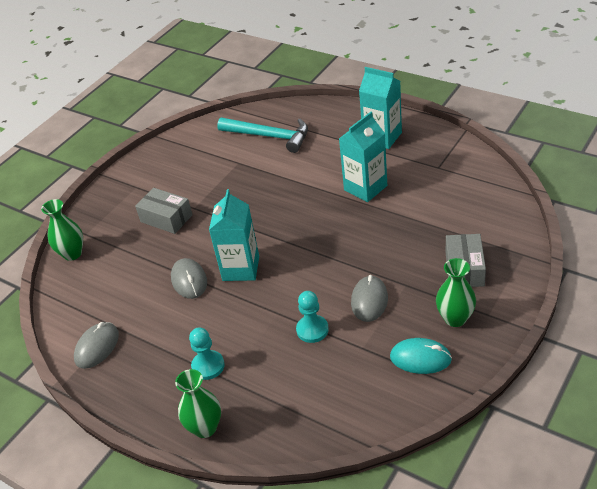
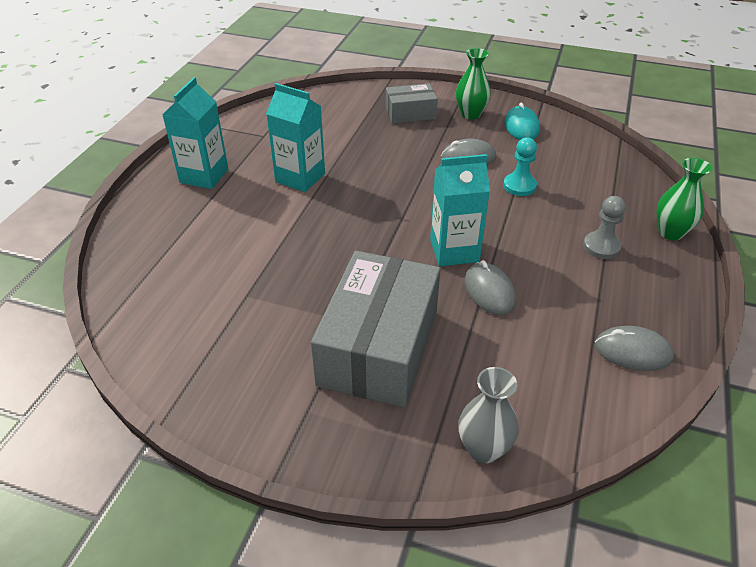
camera: 110 degrees left, 0 degrees up
(72, 254) = (483, 449): green vase -> grey vase
(166, 218) = (379, 347): grey box -> grey box, size x1.92
(189, 280) = (489, 291): grey mouse -> grey mouse turned 75 degrees counterclockwise
(208, 366) = (601, 246): turquoise pawn -> grey pawn
(269, 136) = (187, 274): turquoise hammer -> none

